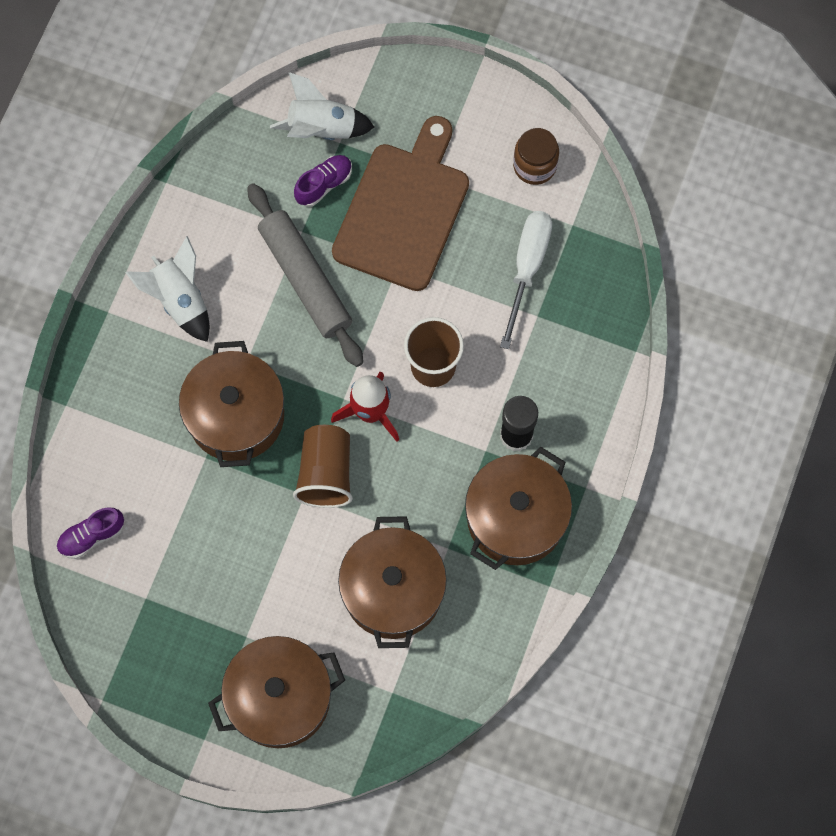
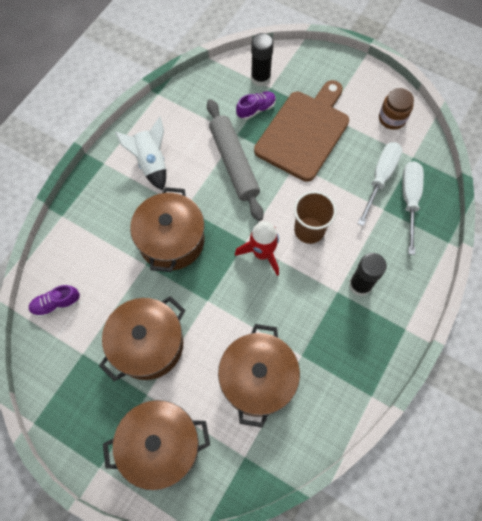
camera: 10 degrees right, 5 degrees down
(322, 129) = (260, 78): white rocket -> black glue stick
(326, 473) = (224, 288): brown cup -> none
(516, 518) = (353, 342): brown pot -> brown pot (148, 344)
(573, 296) = (409, 201): none -> white screwdriver

